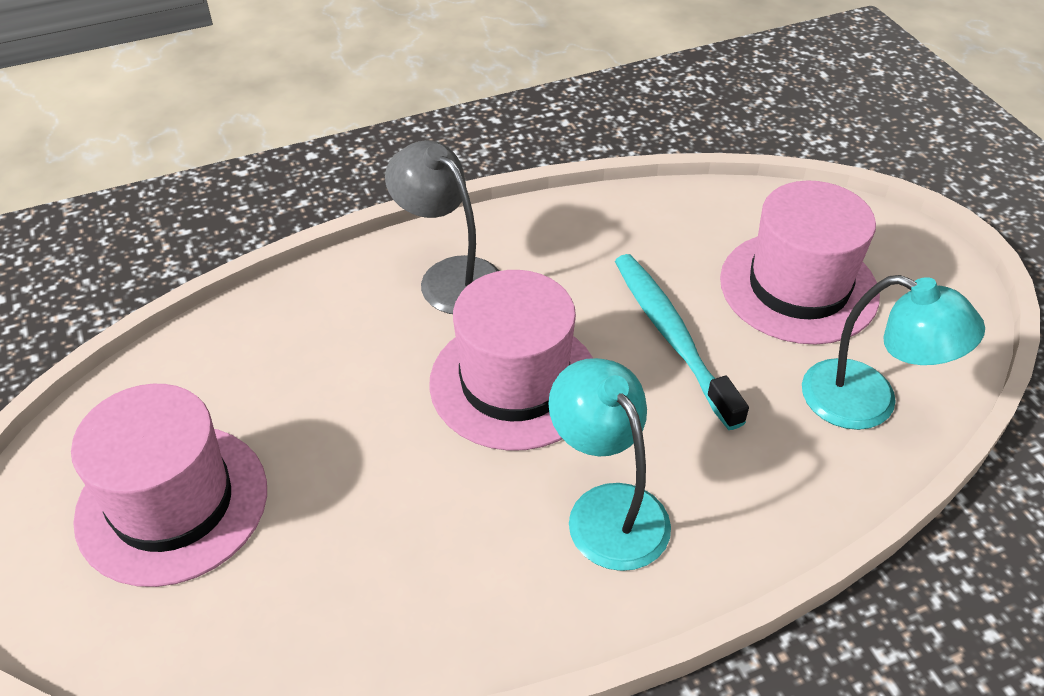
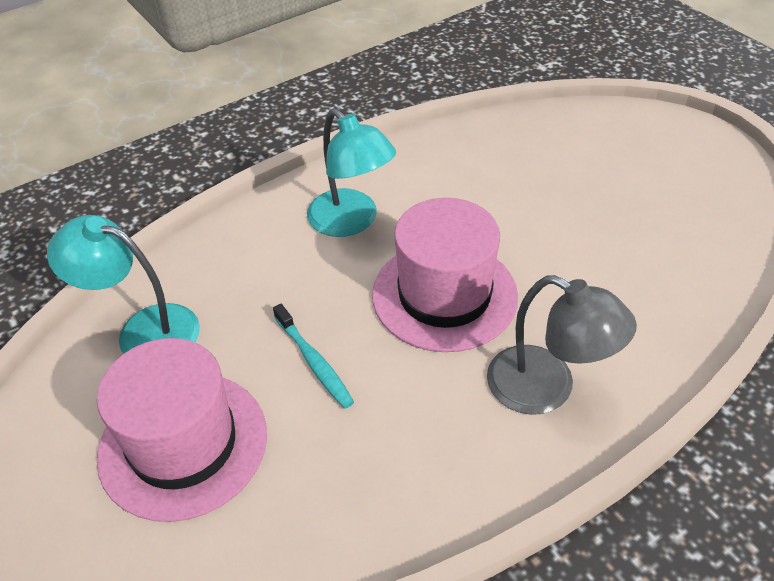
camera: 170 degrees right, 0 degrees up
(172, 503) = (642, 177): pink hat -> none
(672, 336) = (314, 362): turquoise toothbrush -> turquoise toothbrush, size x0.61

